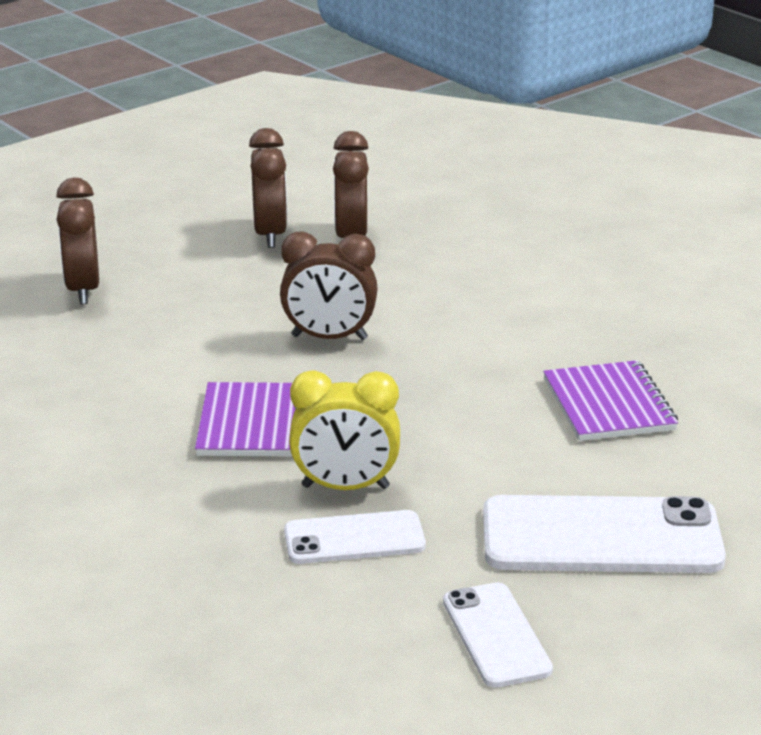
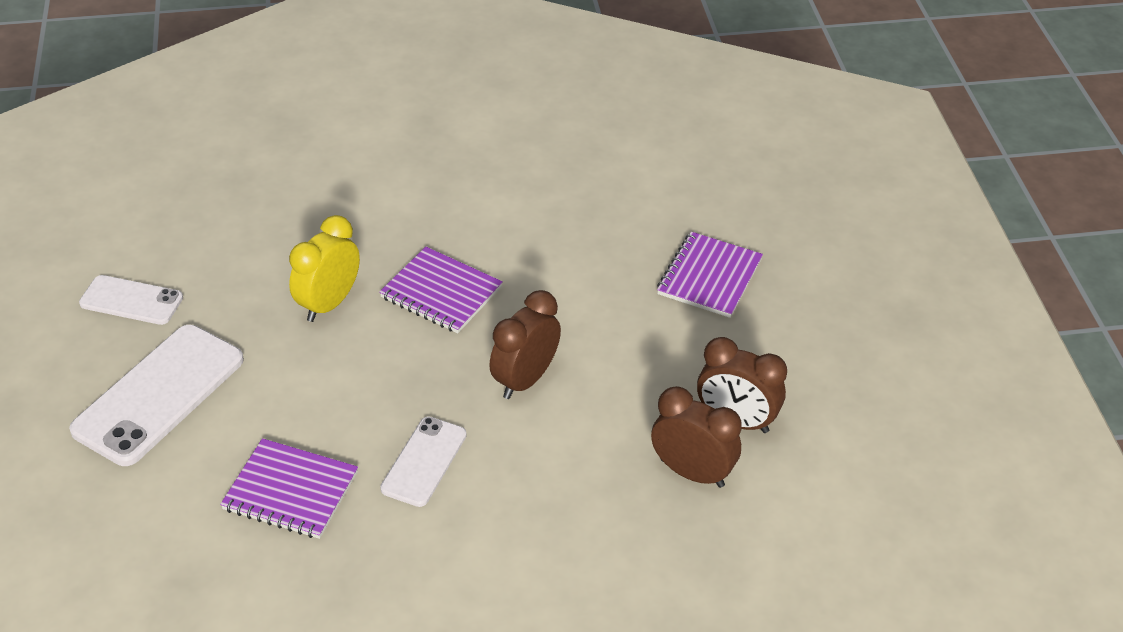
camera: 120 degrees right, 15 degrees up
(83, 289) = (709, 277): brown clock -> purple notebook
(354, 539) = (274, 284): white phone -> white phone (424, 461)

